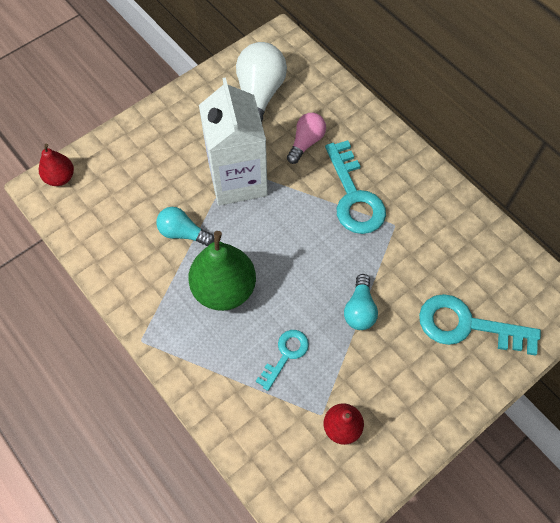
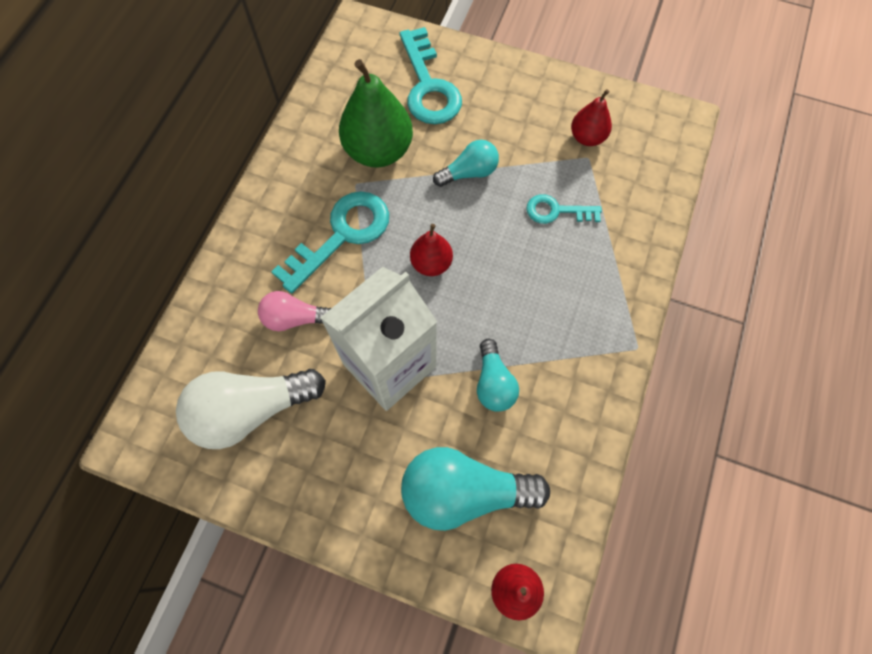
camera: 120 degrees left, 5 degrees up
(130, 181) = (464, 492): none -> turquoise light bulb
(224, 289) = (529, 301): green pear -> green pear (378, 151)
(295, 241) = (431, 263): none -> red pear

